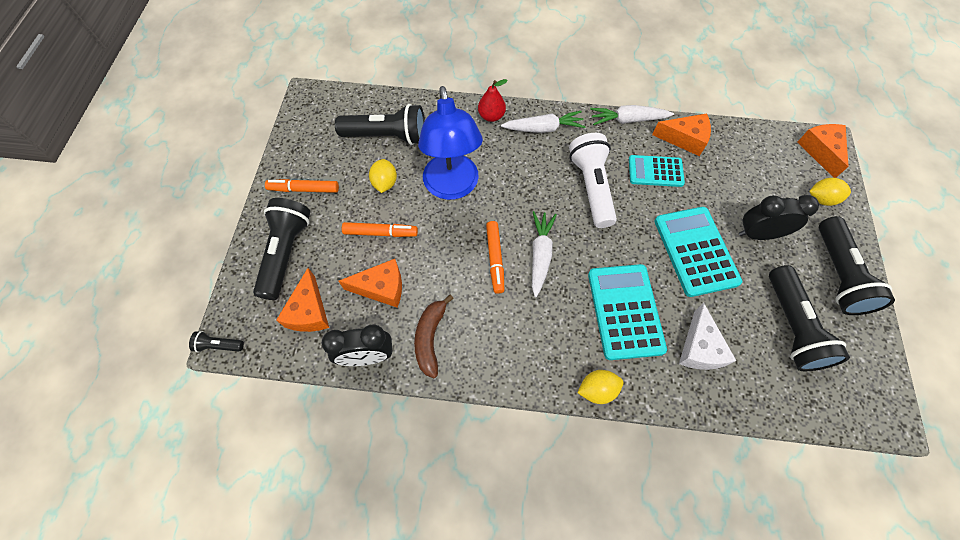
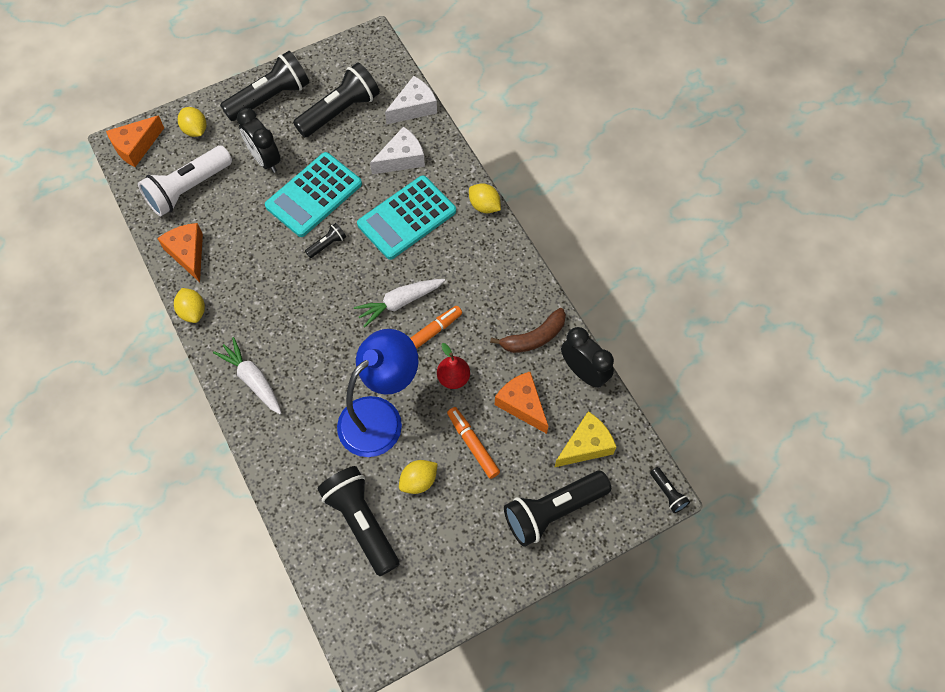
camera: 125 degrees left, 0 degrees up
(304, 189) = (480, 553): orange marker -> none
(309, 311) = (586, 445): orange cheese -> yellow cheese
(491, 116) = (267, 438): red pear -> red pear (453, 378)
(591, 187) = (299, 301): white flashlight -> white flashlight (188, 189)
(627, 120) = (193, 311): white carrot -> yellow lemon
(634, 234) = (327, 244): none -> black flashlight
(655, 171) = (245, 259): turquoise calculator -> none
(764, 401) = (414, 107): none -> white cheese

